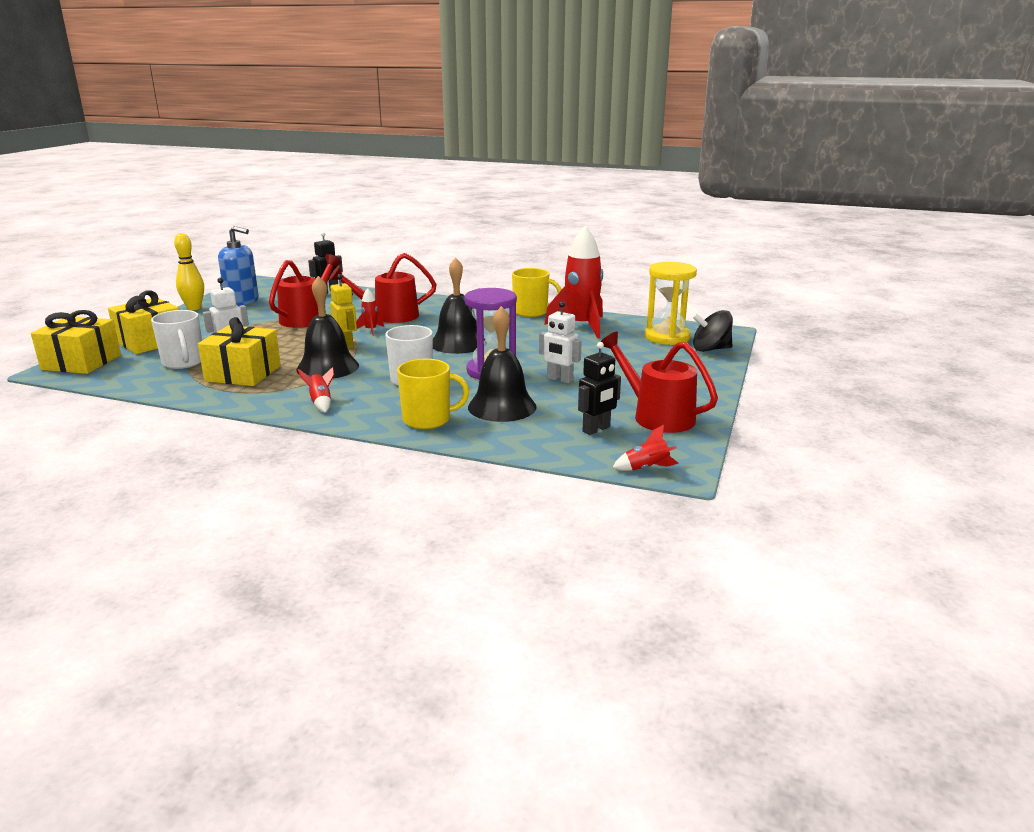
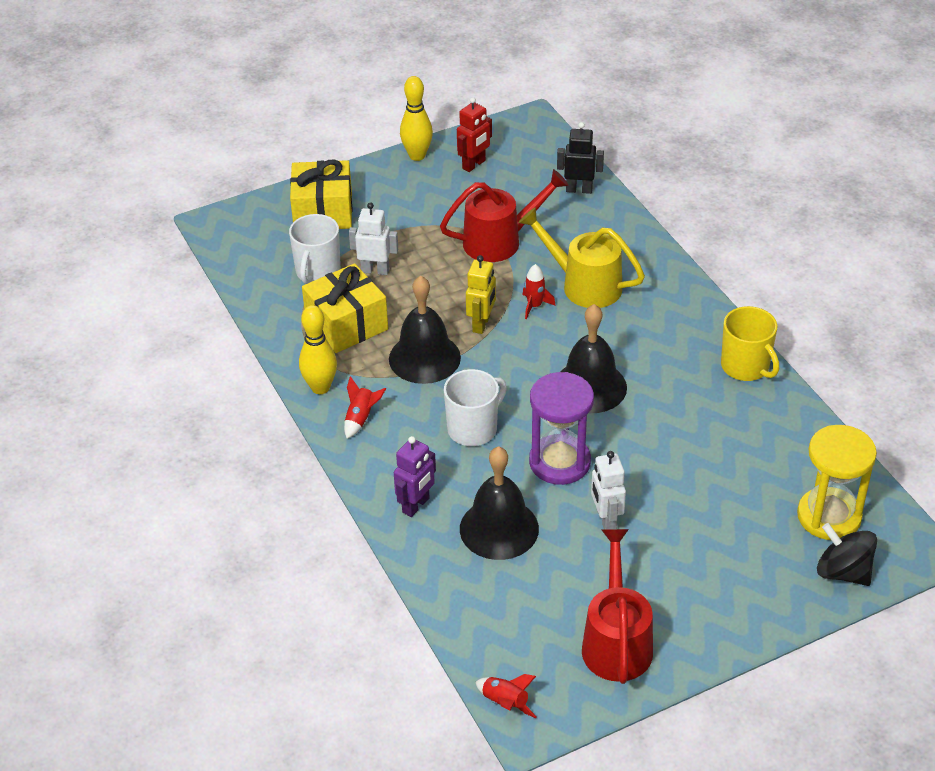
camera: 45 degrees right, 20 degrees up
(81, 362) = (243, 221): yellow gift -> none
(242, 301) = (474, 164): blue soap dispenser -> red robot
(265, 402) = (320, 387): none -> yellow bowling pin
(388, 316) = (583, 285): red watering can -> yellow watering can
(428, 420) = (416, 505): yellow mug -> purple robot
(581, 326) = (762, 432): red rocket -> none
(596, 429) = (536, 621): black robot -> none

